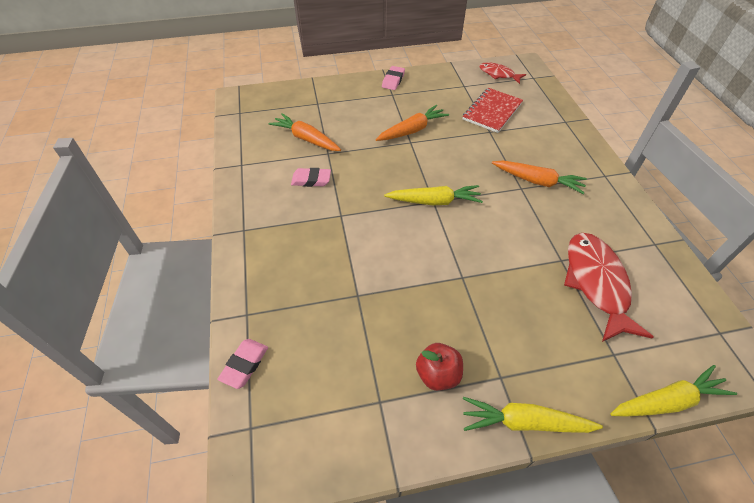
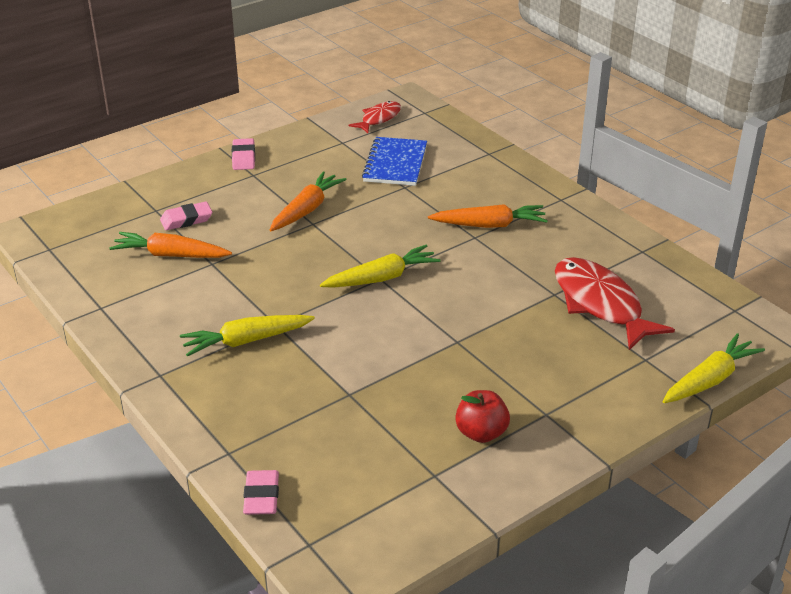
camera: 25 degrees left, 15 degrees down
(311, 180) = (211, 298): pink eraser -> pink eraser (186, 220)
(492, 111) = (395, 163): red notebook -> blue notebook
(498, 74) = (379, 118): red fish -> red fish turned 120 degrees clockwise
(524, 422) = (588, 441): yellow carrot -> yellow carrot (246, 341)

